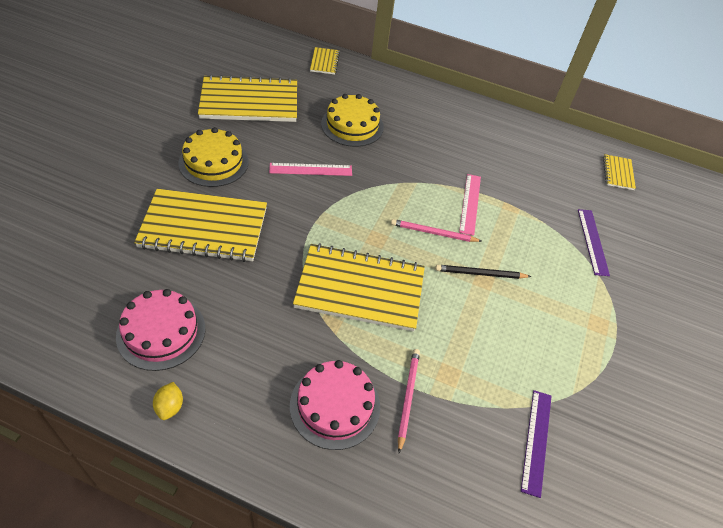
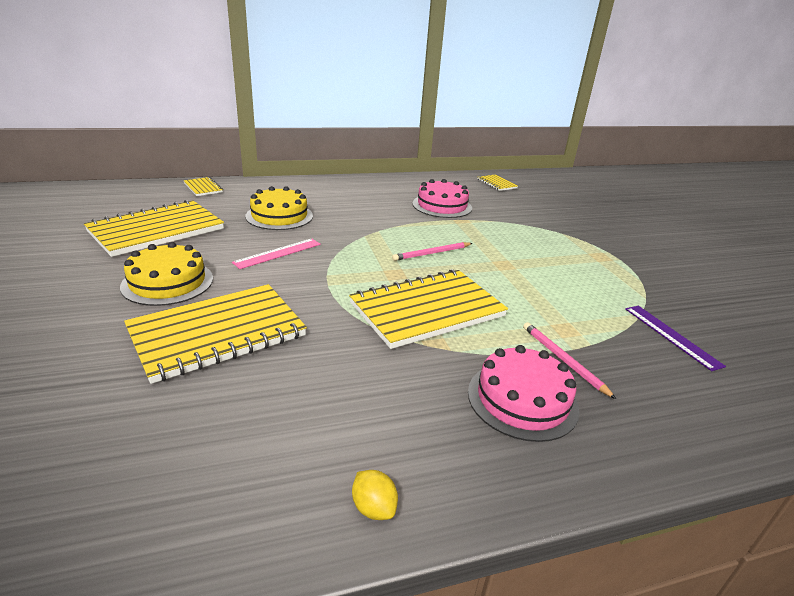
camera: 35 degrees left, 20 degrees down
(161, 332) = (275, 444): pink cake -> pink cake (442, 206)
(470, 203) = (433, 228): pink ruler -> none
(480, 274) = (496, 262): black pencil -> none
(592, 241) = (533, 219): purple ruler -> none

